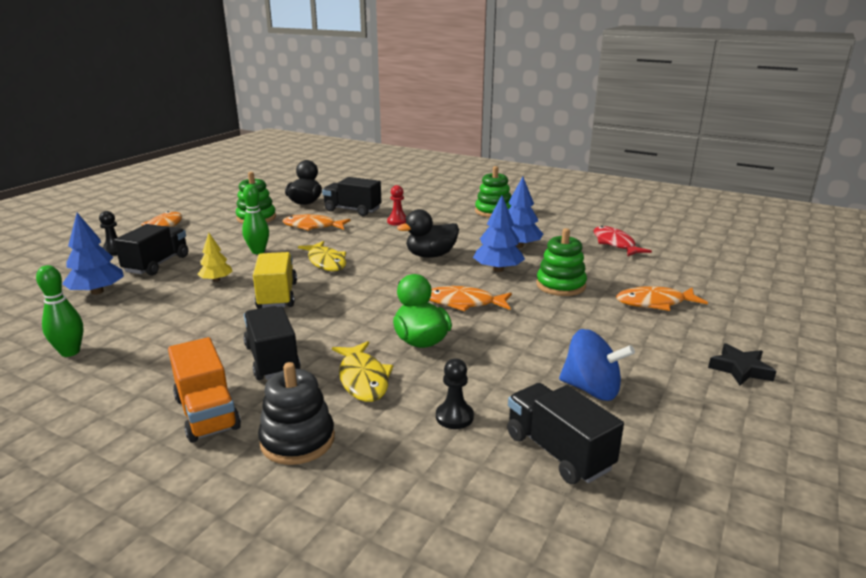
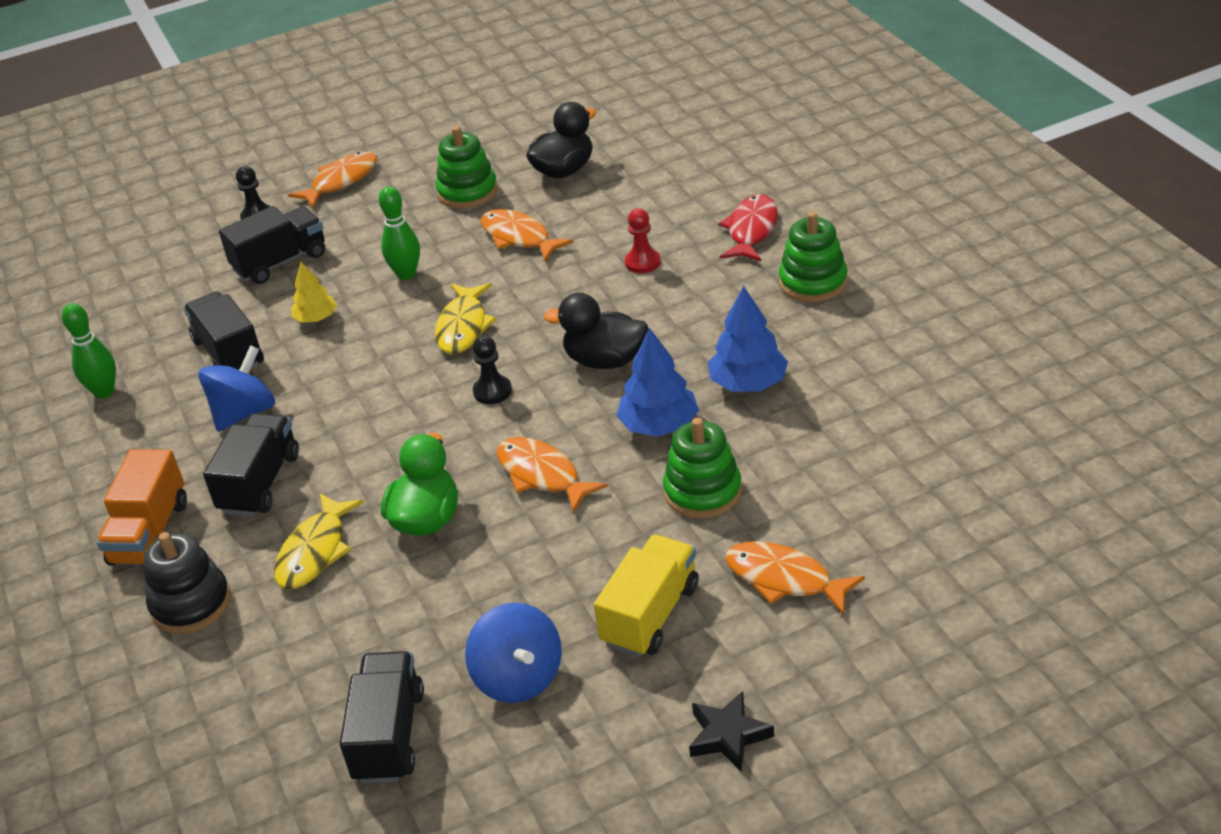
camera: 40 degrees right, 15 degrees up
(97, 292) = (189, 296): blue tree -> none
(214, 331) = (244, 413): none -> blue spinning top
(277, 296) = (353, 375): yellow truck -> yellow truck (650, 615)
(352, 210) = (609, 212): black truck -> black truck (229, 353)
(454, 417) = (345, 644): black pawn -> black pawn (492, 391)
(615, 244) = (903, 432): red fish -> red fish (751, 230)

